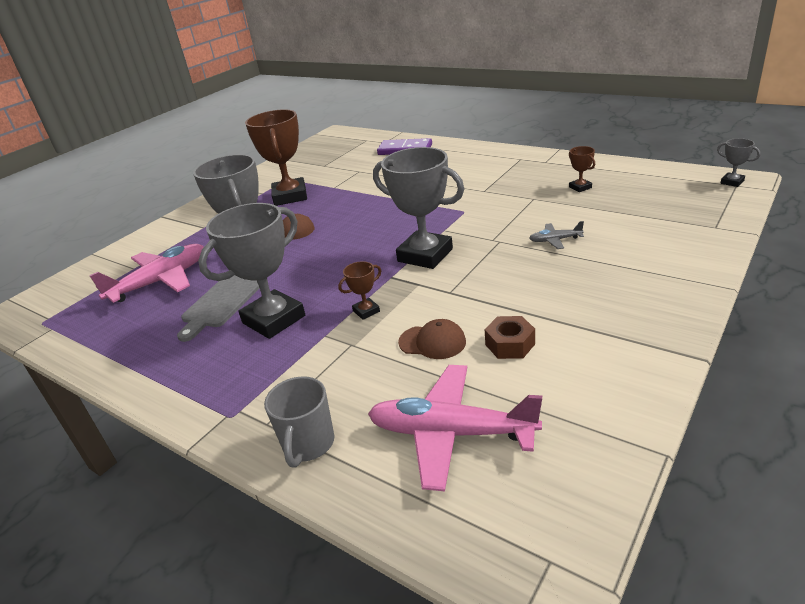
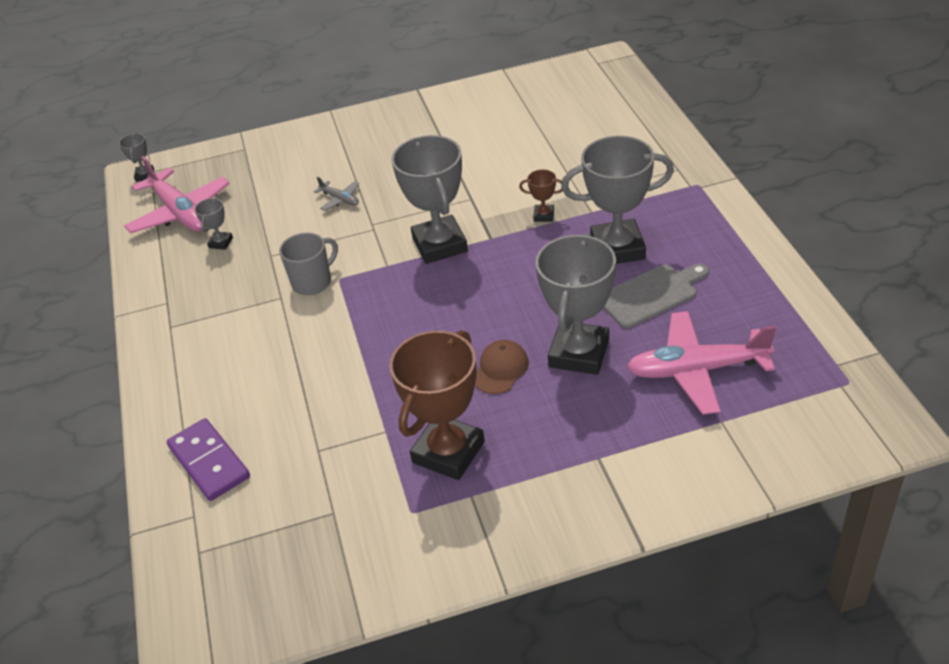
camera: 140 degrees left, 10 degrees up
(308, 444) = (661, 146): grey mug -> grey mug (313, 282)
(432, 342) = (530, 168): brown cap -> none
(451, 433) = (581, 117): pink plane -> pink plane (180, 212)
(510, 344) = (490, 143): brown nut -> none
(580, 187) = (221, 243): brown trophy -> grey trophy

